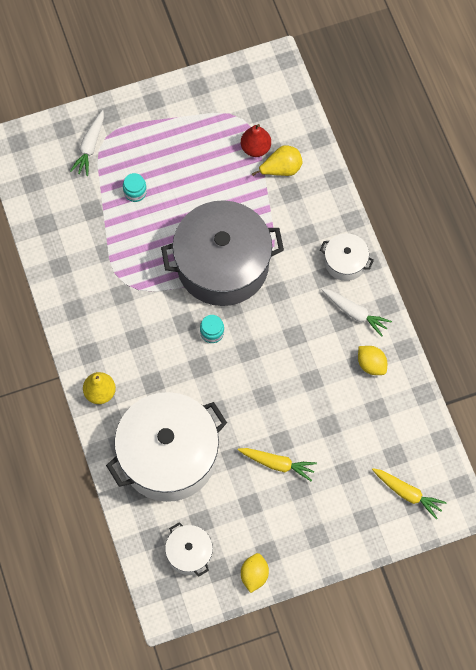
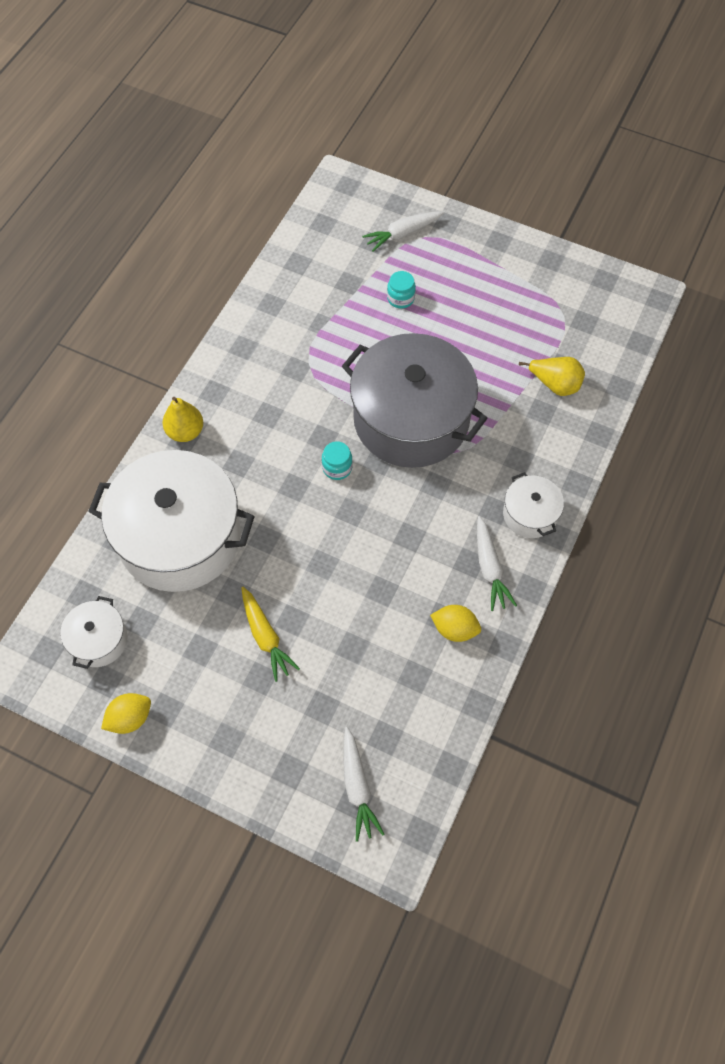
camera: 45 degrees right, 5 degrees down
(255, 148) = (549, 348): red pear -> none
(371, 364) = (454, 629): yellow lemon -> yellow lemon turned 75 degrees counterclockwise
(407, 493) = (357, 787): yellow carrot -> white carrot

